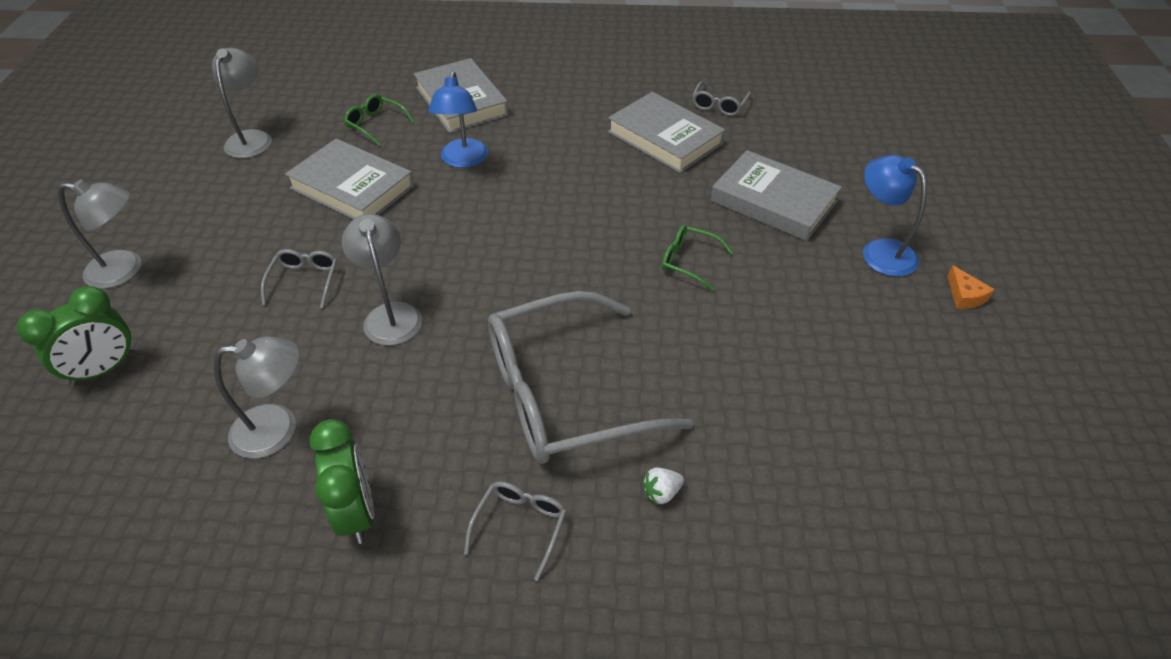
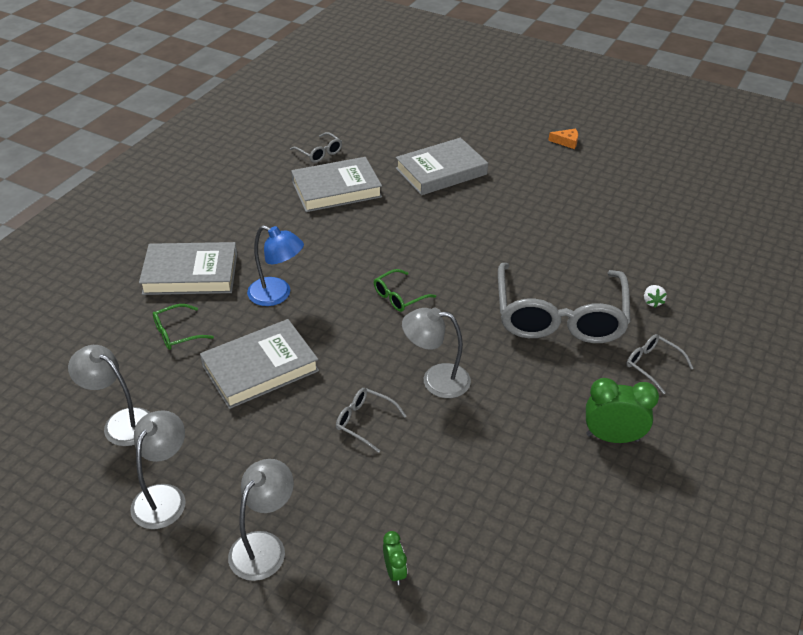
camera: 65 degrees left, 5 degrees down
(104, 369) = (394, 572): green clock -> green clock, size x0.54
(278, 429) = (520, 466): grey lamp -> grey lamp (164, 496)
(689, 261) = (474, 225): green glasses -> green glasses (399, 296)
(880, 251) = (513, 153): blue lamp -> none

